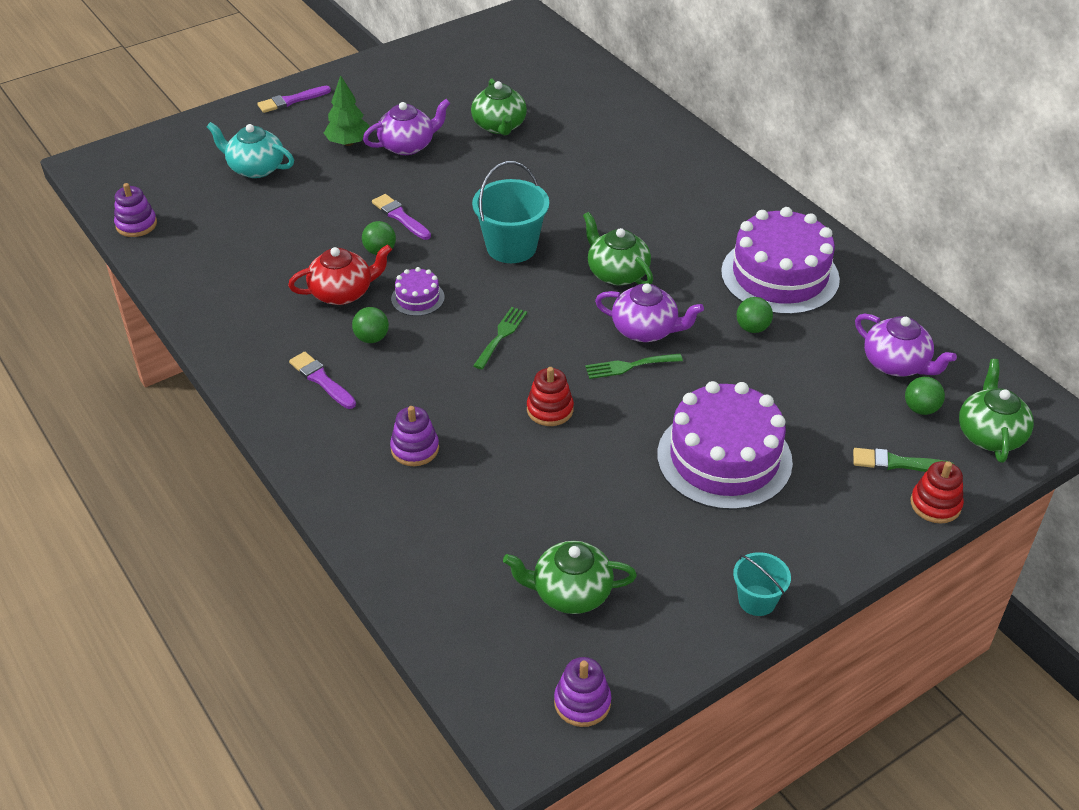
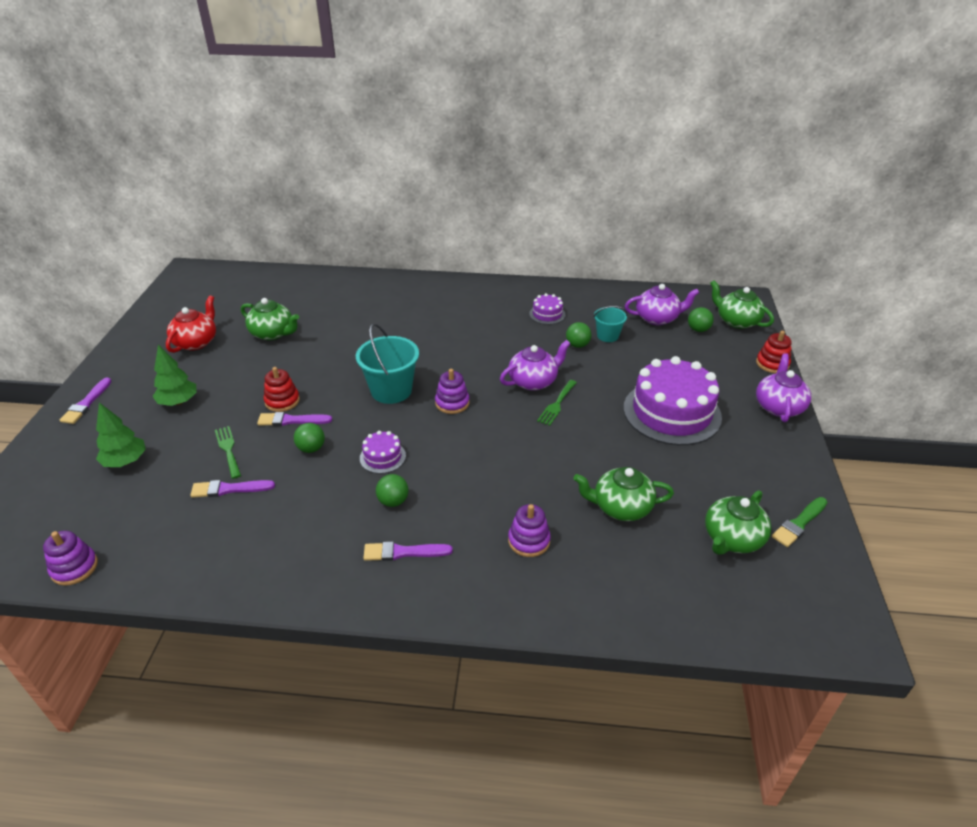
camera: 50 degrees left, 5 degrees down
(255, 168) = (125, 461): turquoise teapot -> green tree
(285, 240) = (229, 489): none -> purple brush
(343, 293) = (327, 490): red teapot -> red teapot (196, 342)
(408, 145) = (227, 378): purple teapot -> purple teapot (778, 407)
(501, 335) = (467, 440): green fork -> green fork (228, 450)
(550, 409) = (559, 457): red stacking toy -> red stacking toy (282, 401)
(582, 702) = (834, 587): purple stacking toy -> purple stacking toy (452, 403)
(617, 273) = (471, 364): green teapot -> green teapot (621, 507)
(757, 600) = (797, 463): turquoise bucket -> turquoise bucket (607, 336)
(780, 276) = (547, 314): purple cake -> purple cake, size x0.45
(898, 463) = (731, 358): green brush -> green brush (799, 523)

